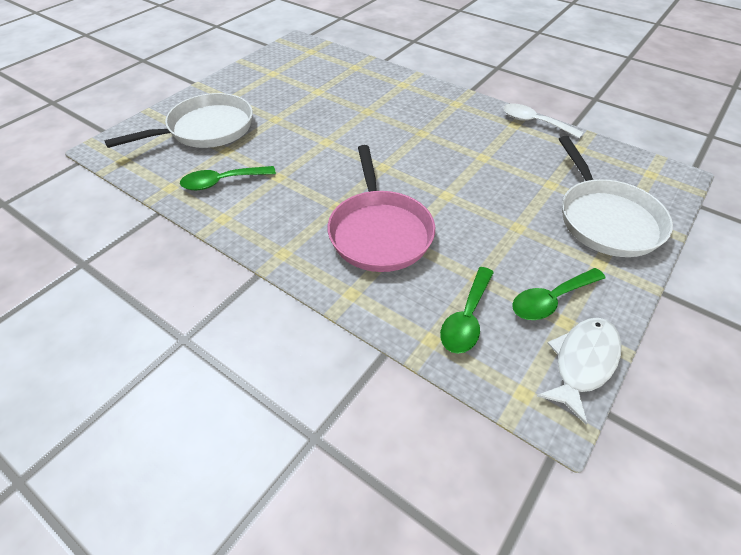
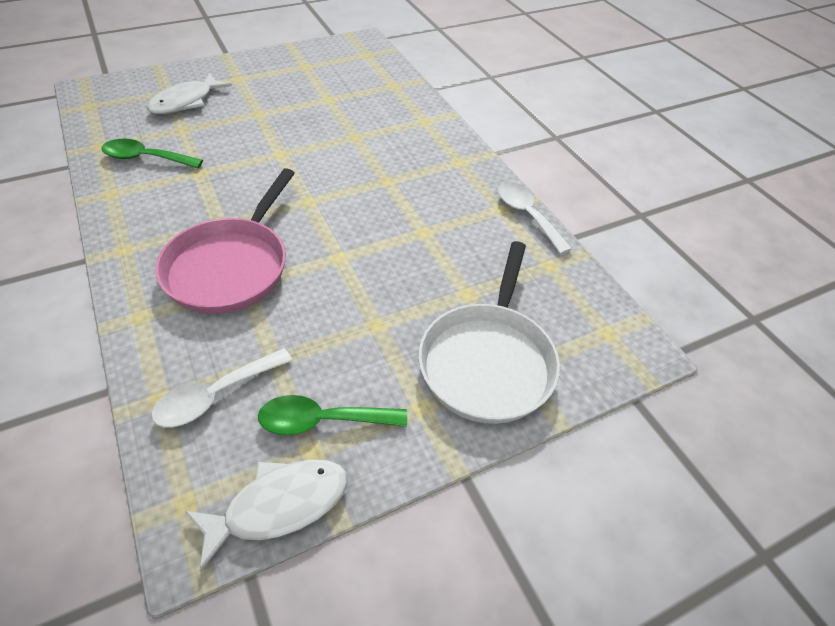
camera: 25 degrees right, 0 degrees up
(206, 129) = (186, 102): white pan -> white fish
(466, 318) = (216, 395): green spoon -> white spoon

